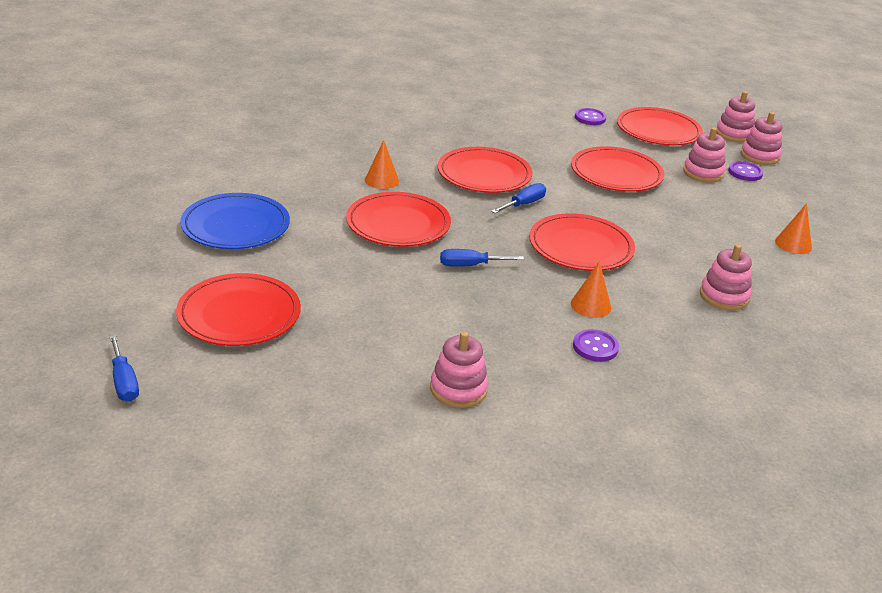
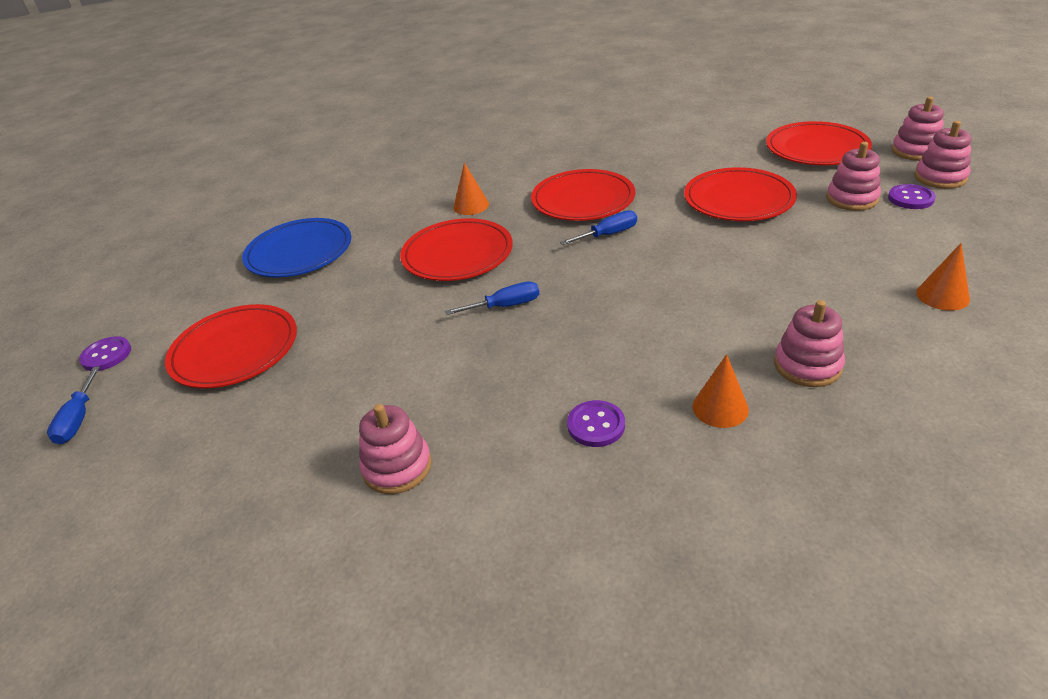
camera: 25 degrees right, 5 degrees up
(470, 265) = (505, 306): blue screwdriver -> blue screwdriver turned 150 degrees clockwise
(580, 247) = (648, 288): red plate -> none
(590, 118) = (739, 136): purple button -> purple button (106, 355)
(590, 305) = (620, 366): orange cone -> orange cone (720, 408)

